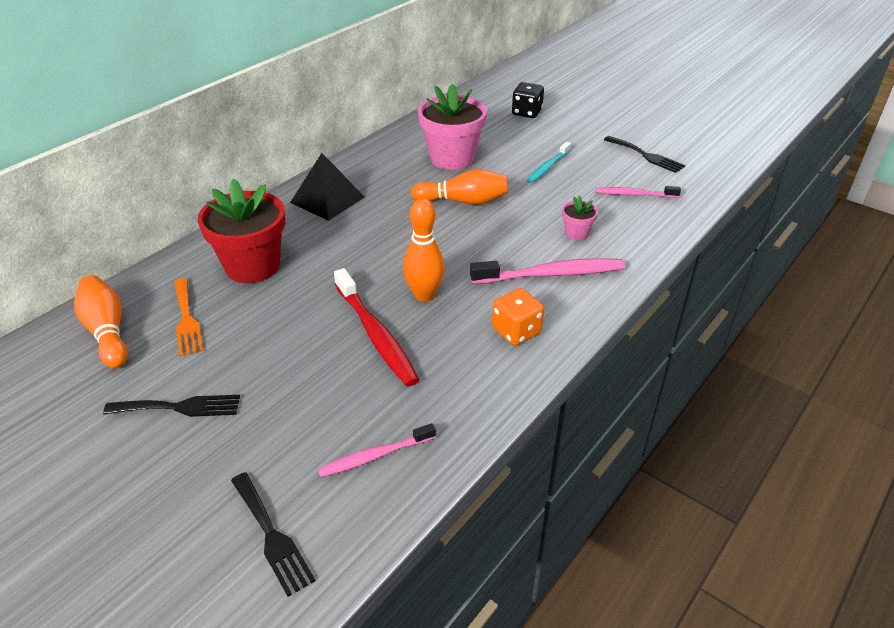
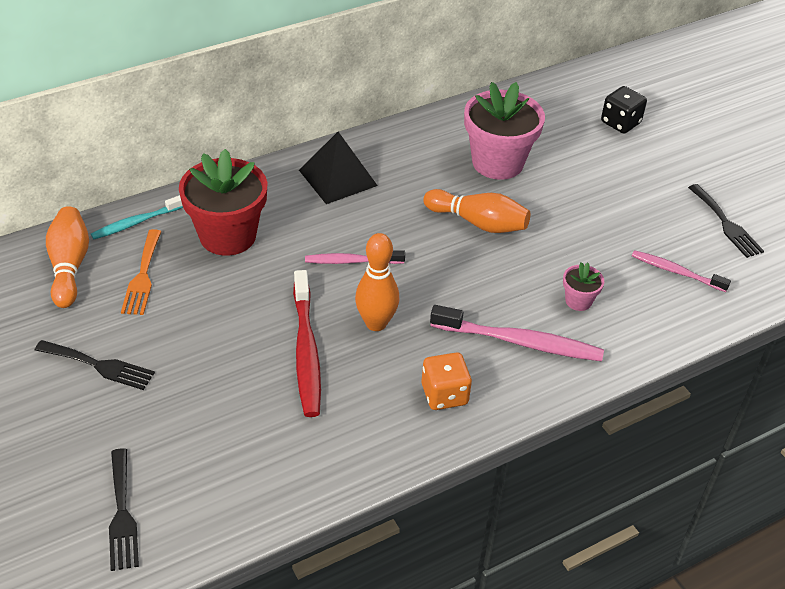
camera: 20 degrees right, 5 degrees up
(375, 456) = (242, 474): pink toothbrush -> pink toothbrush (352, 261)
(548, 167) = (599, 206): turquoise toothbrush -> turquoise toothbrush (136, 223)

